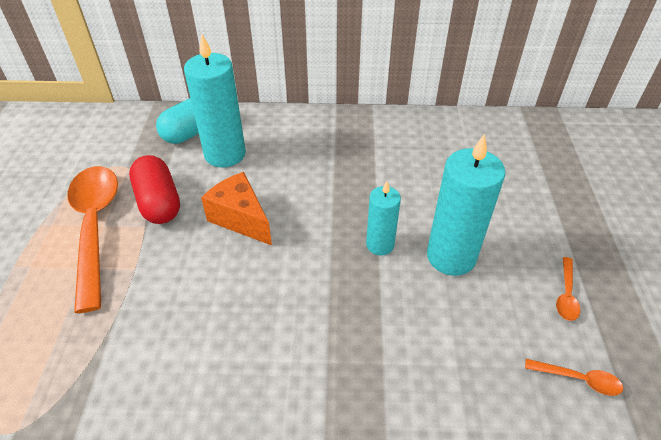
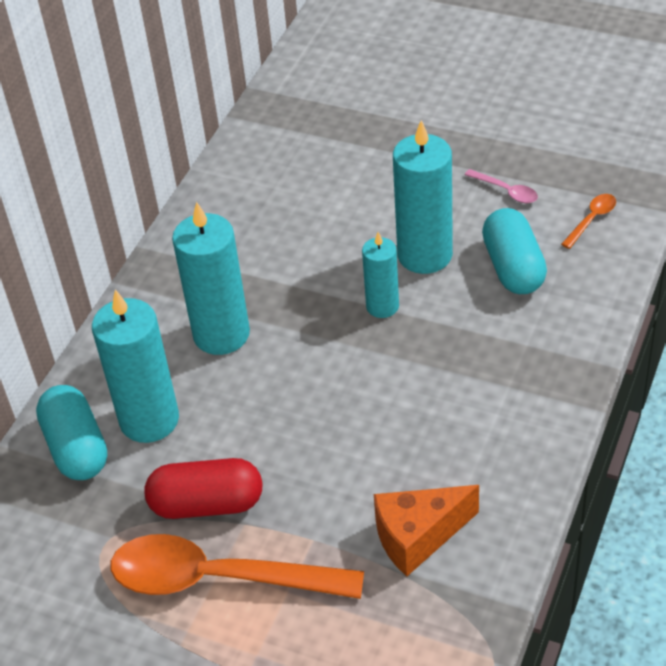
camera: 65 degrees left, 0 degrees up
(240, 219) = (281, 422): orange cheese -> orange cheese (418, 537)
(312, 164) = (221, 334): none -> turquoise candle
(473, 326) = (513, 267): none -> turquoise capsule
(566, 295) = (506, 191): orange spoon -> pink spoon

